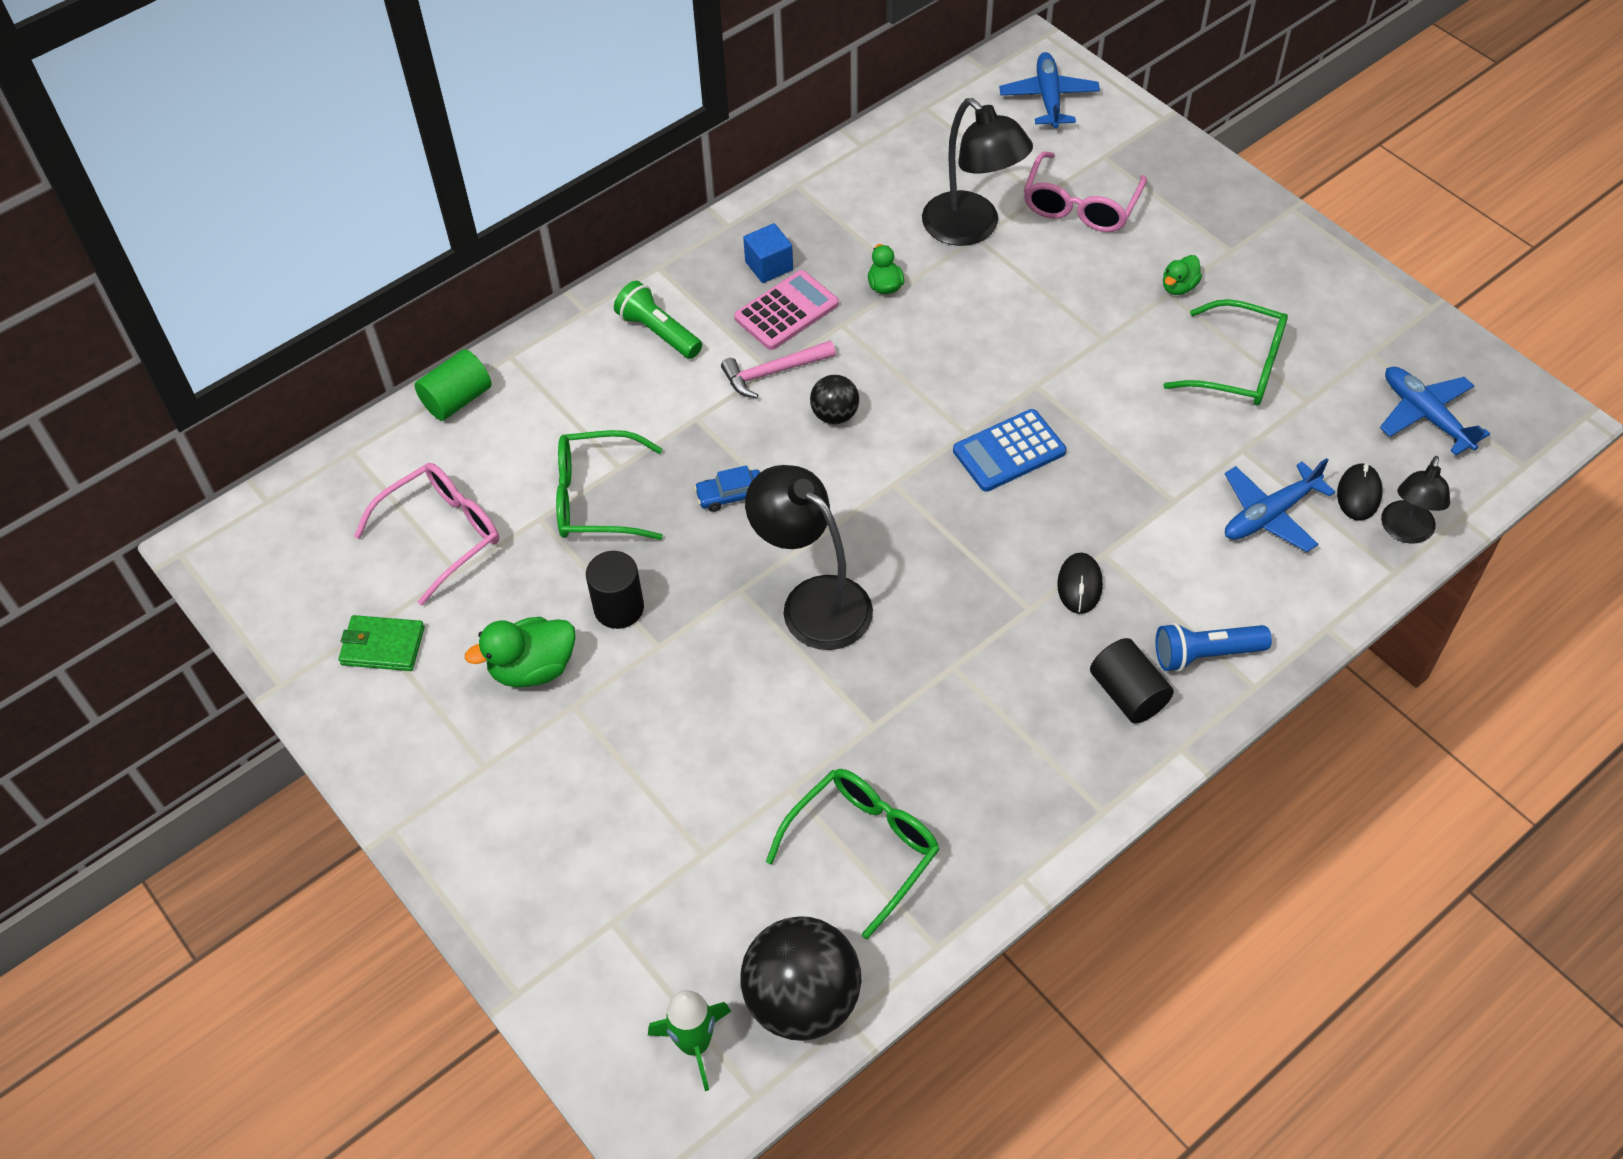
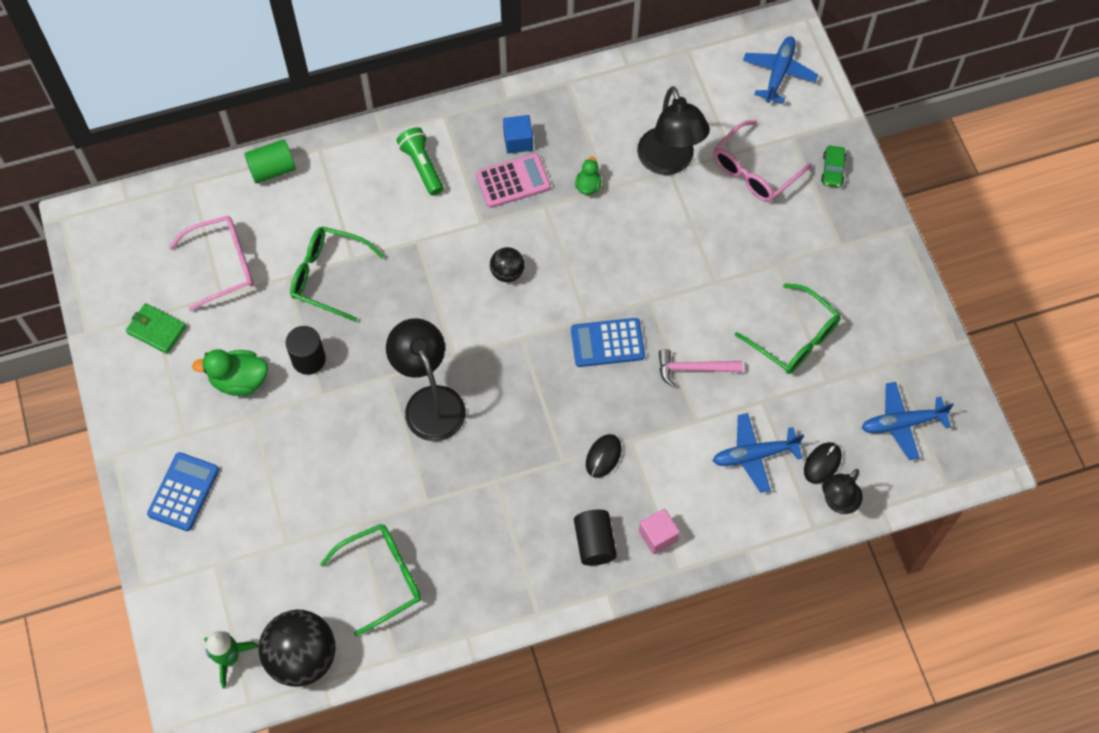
camera: 20 degrees right, 10 degrees up
(519, 842) = (183, 492): none -> blue calculator
(731, 495) = (413, 306): blue car -> none
(773, 372) = (482, 225): pink hammer -> pink hammer (693, 369)
(1172, 175) = (832, 170): none -> green car
(1178, 287) = (788, 261): green duck -> none
(1205, 654) = (658, 536): blue flashlight -> pink cube
(1425, 415) = (902, 423): blue plane -> blue plane turned 90 degrees counterclockwise

